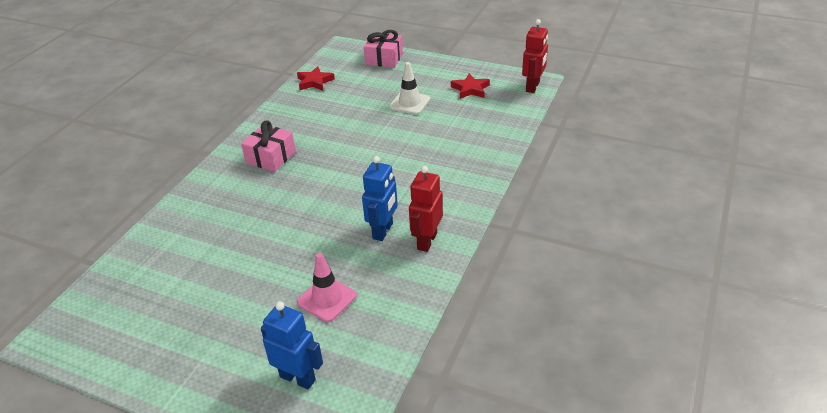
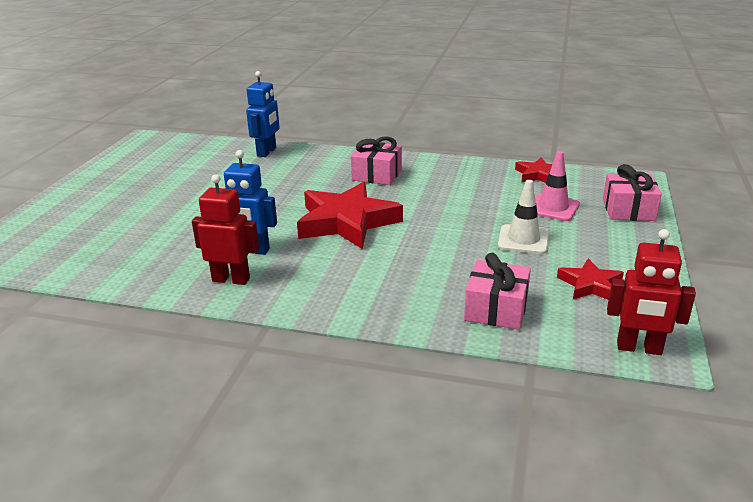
camera: 80 degrees right, 10 degrees down
(298, 378) = (59, 233): blue robot -> blue robot (267, 152)
(327, 299) = (153, 233): pink traffic cone -> pink traffic cone (553, 208)
(353, 178) = (347, 222): none -> red star
(489, 125) = (496, 309): none -> pink gift

